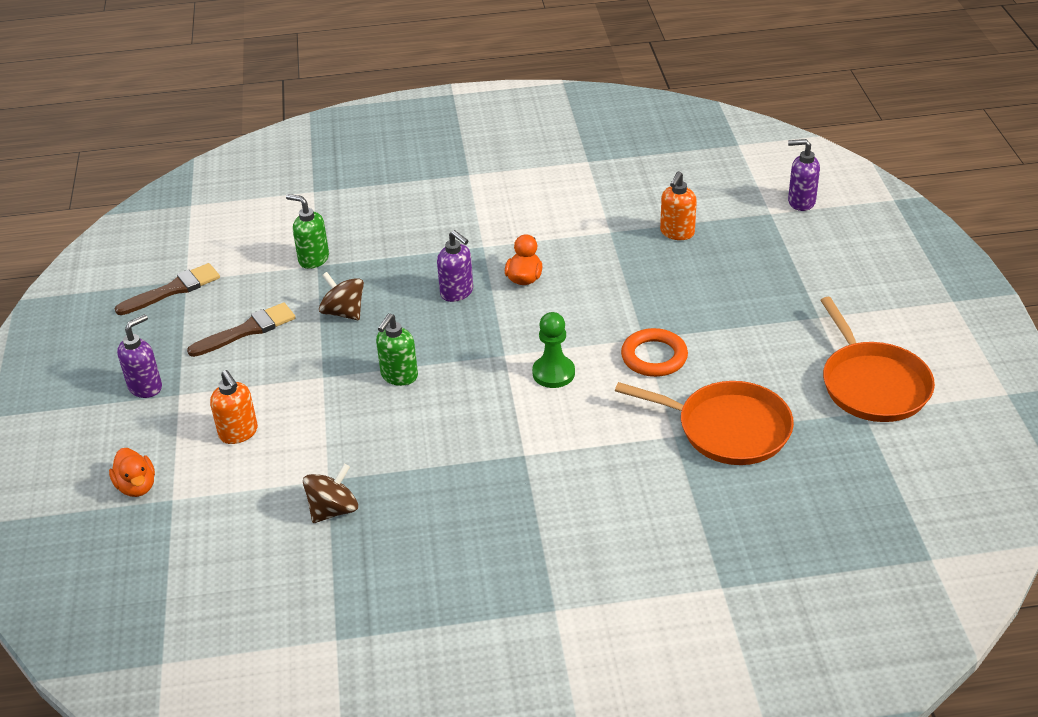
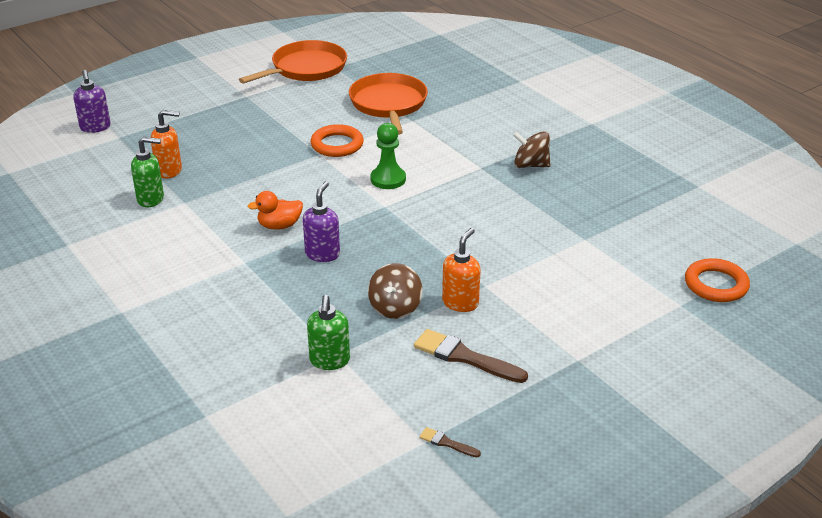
camera: 120 degrees left, 5 degrees down
(137, 486) = (690, 330): orange duck -> none
(146, 387) = (589, 386): purple soap dispenser -> none
(171, 544) = (716, 285): none -> orange ring
(173, 290) = (447, 443): brown brush -> brown brush, size x0.49
(239, 433) = (586, 302): orange soap dispenser -> orange soap dispenser (460, 302)
(333, 510) = (608, 225): brown spinning top -> brown spinning top (530, 165)
(399, 376) = (450, 247): green soap dispenser -> green soap dispenser (151, 199)

